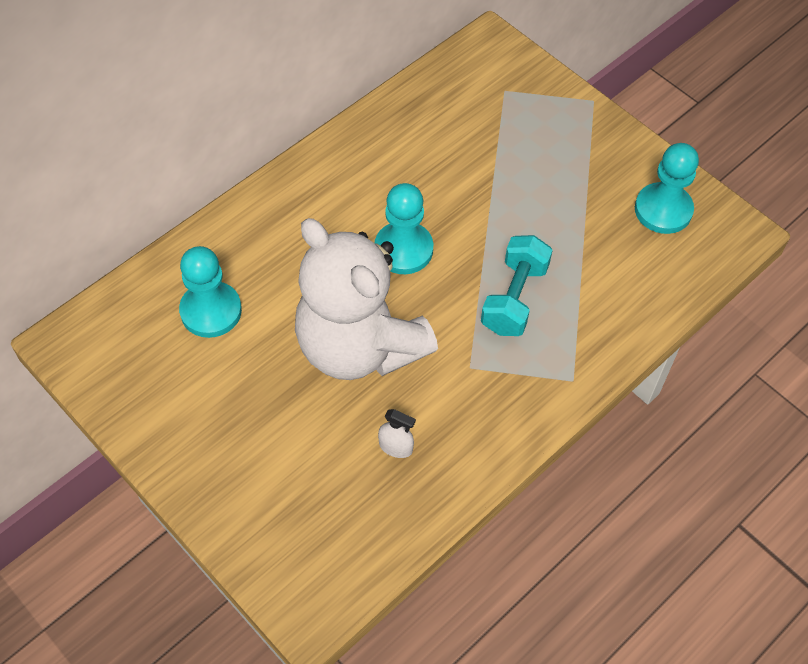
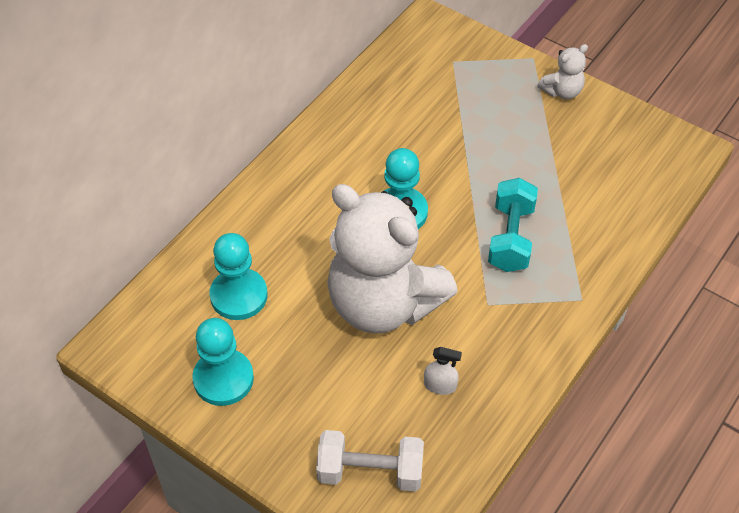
camera: 10 degrees left, 5 degrees down
(298, 526) = (370, 472): none -> white dumbbell
(614, 143) = (562, 91): none -> white teddy bear
(663, 210) = (619, 141): turquoise pawn -> turquoise pawn (223, 379)

